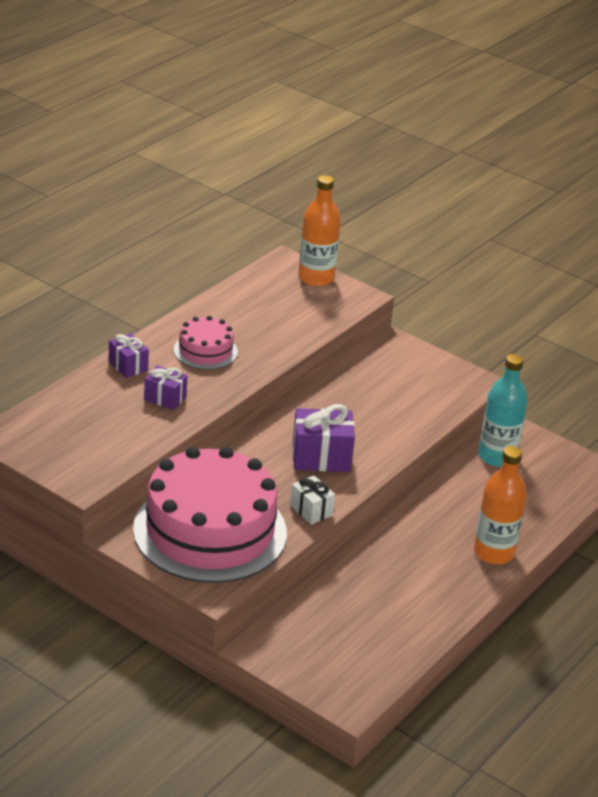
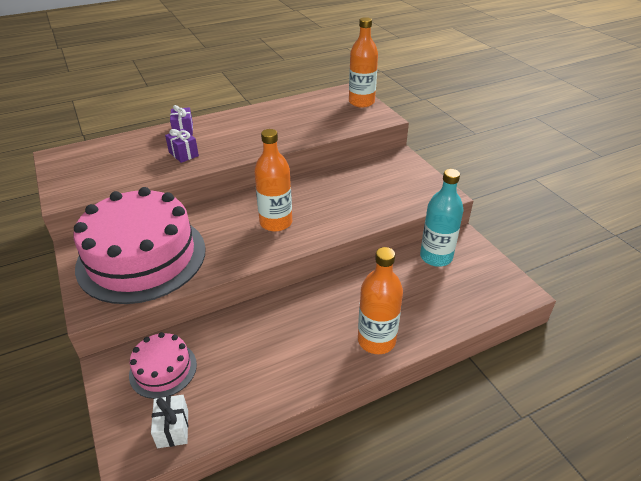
camera: 30 degrees right, 5 degrees up
(205, 351) = (242, 131): pink cake -> pink cake (163, 369)
(311, 510) = (230, 261): white gift -> white gift (173, 428)
(321, 457) = (276, 222): purple gift -> orange bottle

